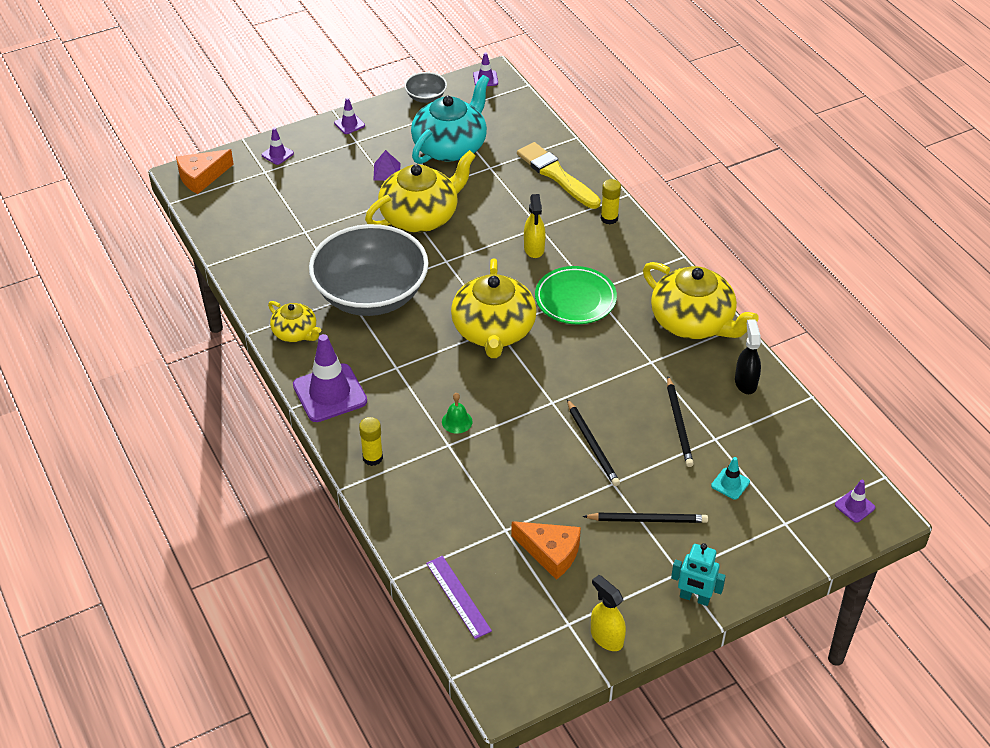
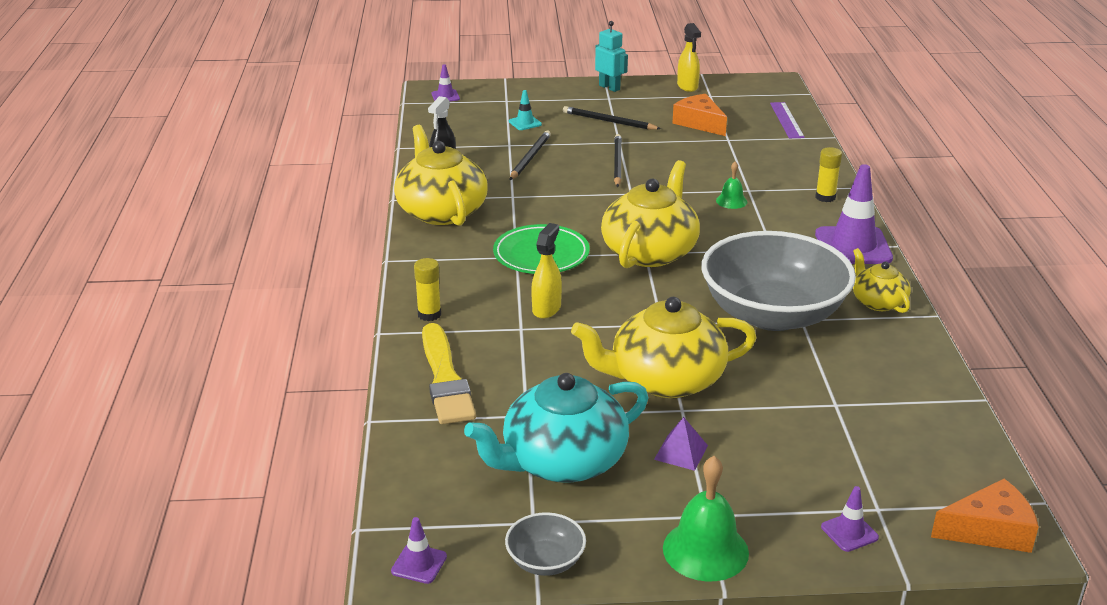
camera: 155 degrees left, 15 degrees down
(349, 124) = (705, 550): purple traffic cone -> green bell

